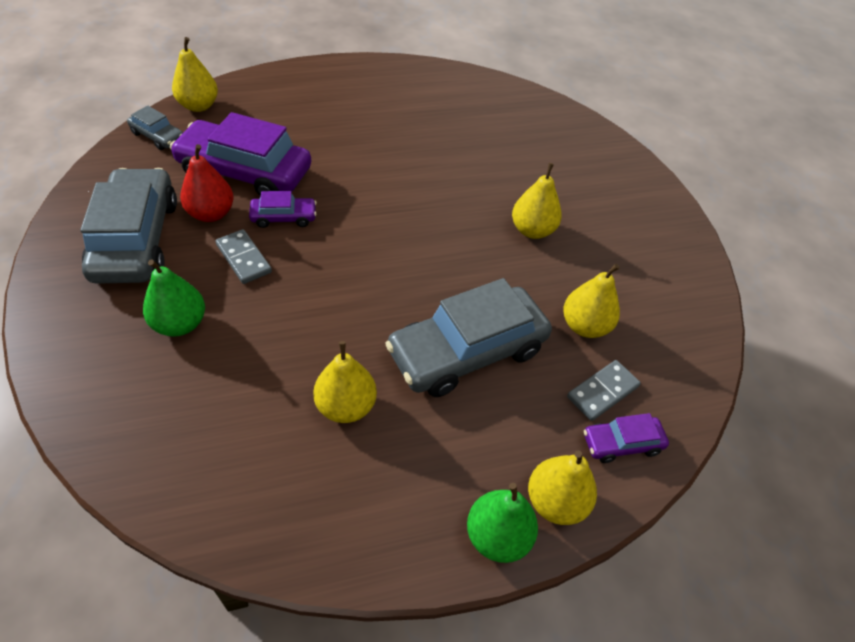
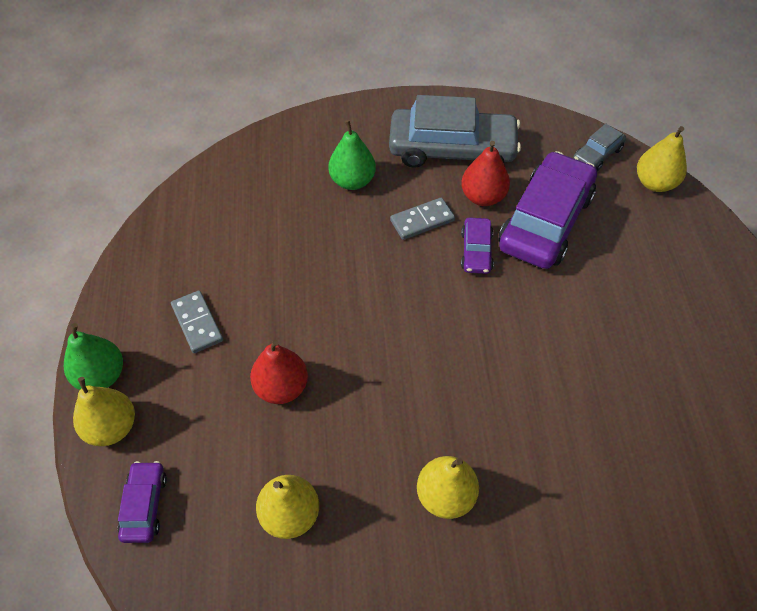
camera: 105 degrees right, 5 degrees up
(346, 406) = (246, 285): yellow pear -> none
(467, 351) = (281, 387): grey car -> red pear
(602, 392) = (204, 506): grey domino -> grey domino (197, 323)

